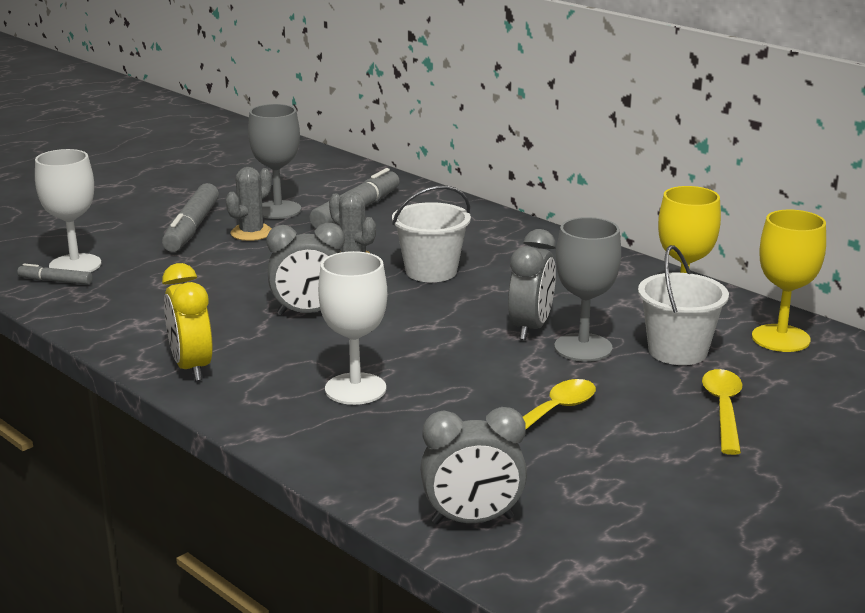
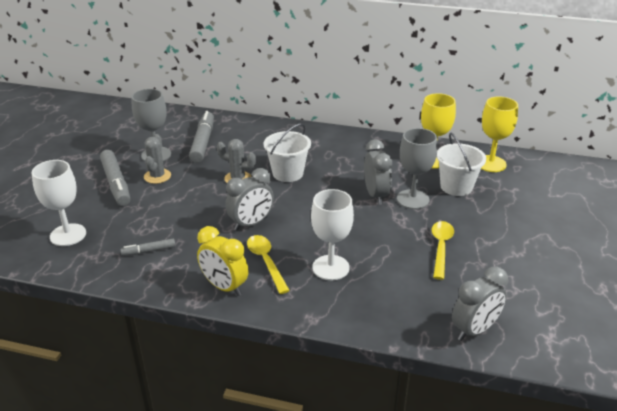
camera: 30 degrees left, 10 degrees up
(55, 281) = (68, 252): grey marker -> grey marker (149, 251)
(723, 410) = (510, 215): yellow spoon -> yellow spoon (266, 262)

